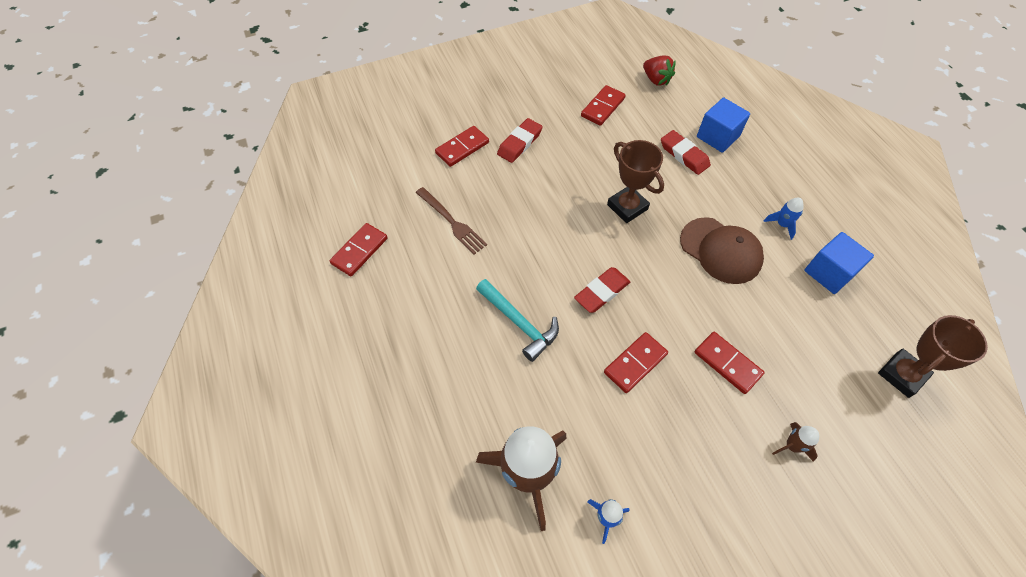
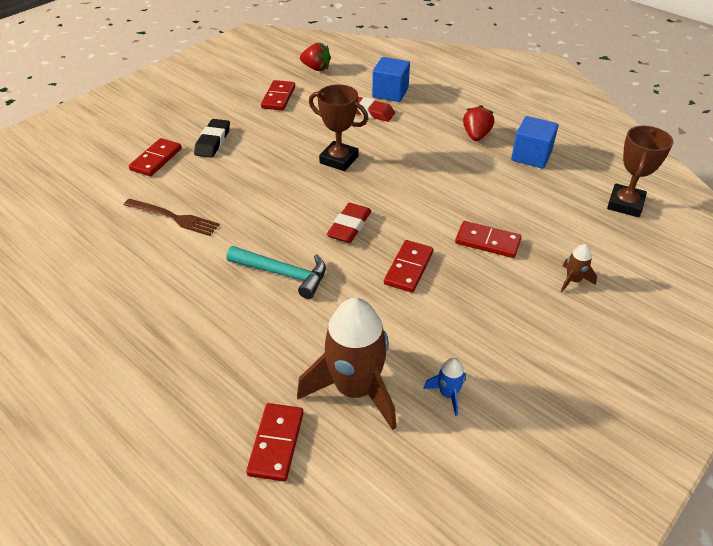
camera: 25 degrees left, 15 degrees down
(359, 251) = (83, 269): red domino -> red domino (276, 443)
(519, 143) = (213, 141): red eraser -> black eraser
(720, 250) = (436, 167): brown cap -> none
(782, 224) = (476, 135): blue rocket -> red strawberry

